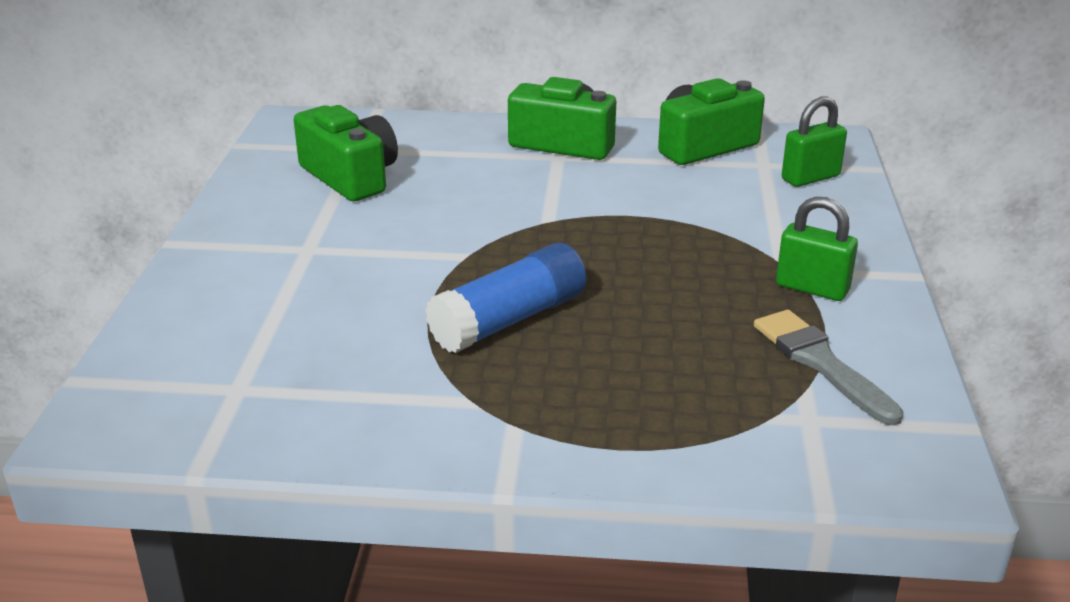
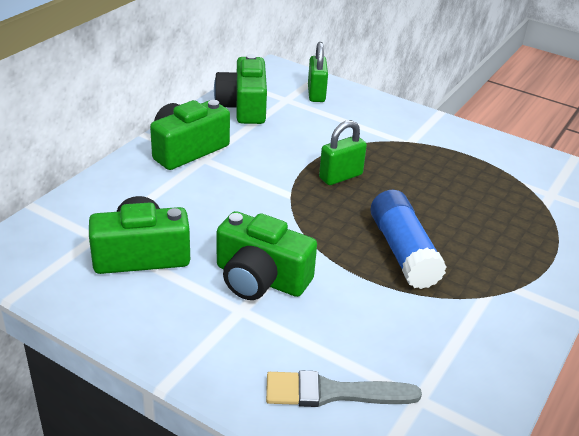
camera: 65 degrees left, 5 degrees up
(369, 245) = (260, 278): none -> green camera
(812, 288) = (434, 143): green padlock -> green padlock (340, 176)
(820, 363) = (505, 170): grey brush -> grey brush (333, 393)

